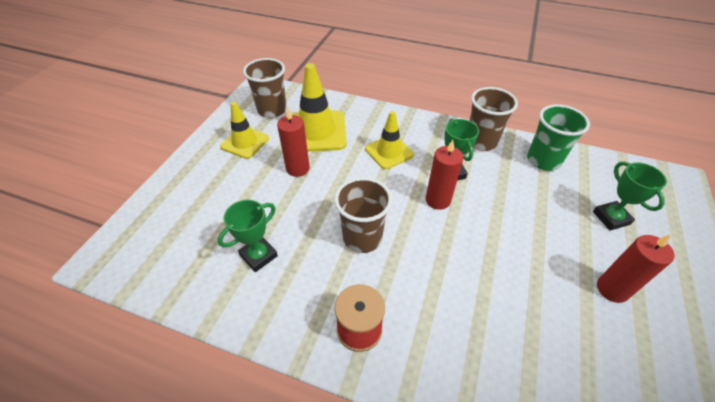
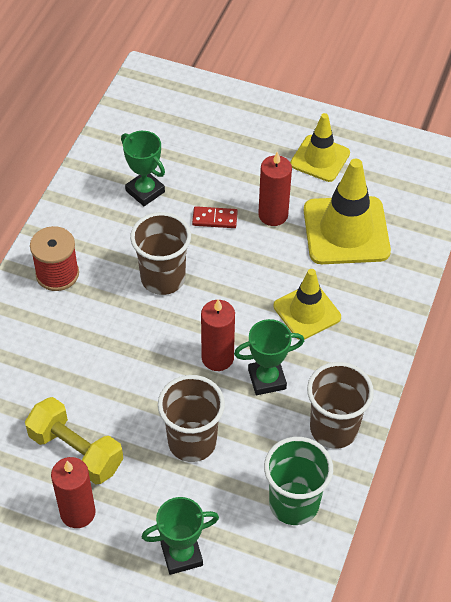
camera: 90 degrees right, 5 degrees up
(272, 110) = (390, 179): brown cup -> brown cup (192, 442)
(298, 204) = (214, 219): none -> red domino
(555, 295) = (76, 451): none -> yellow dumbbell

